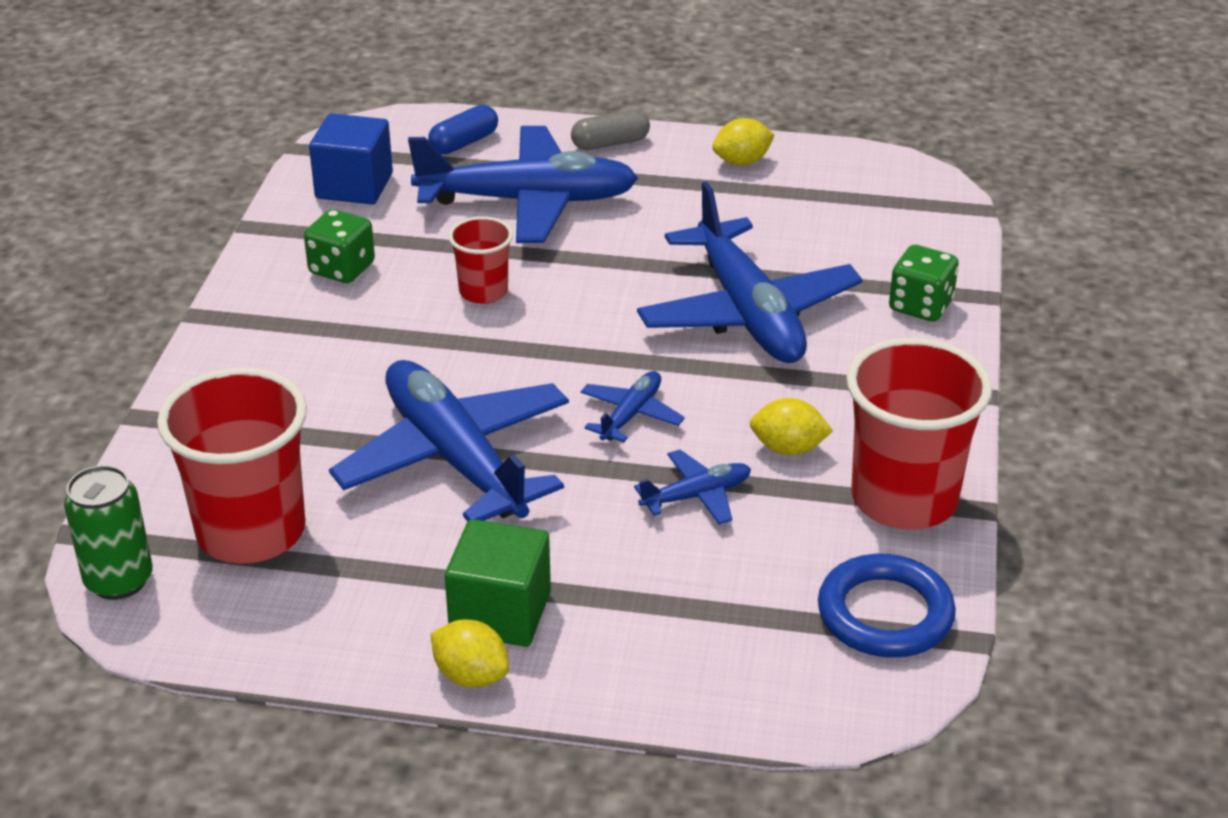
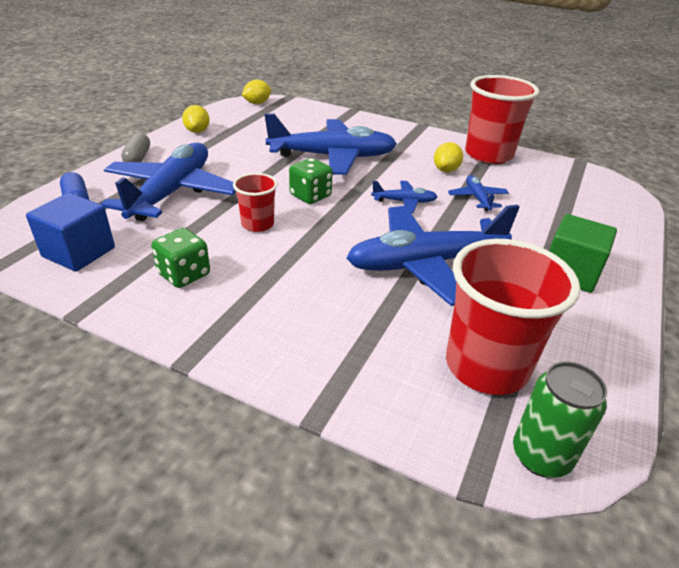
camera: 75 degrees left, 0 degrees up
(471, 676) = (625, 292): yellow lemon -> yellow lemon (257, 103)
(631, 415) = (404, 202): blue plane -> blue plane turned 135 degrees clockwise
(885, 614) = (565, 174): blue ring -> none
(920, 306) = (352, 122): green dice -> green dice (310, 196)

